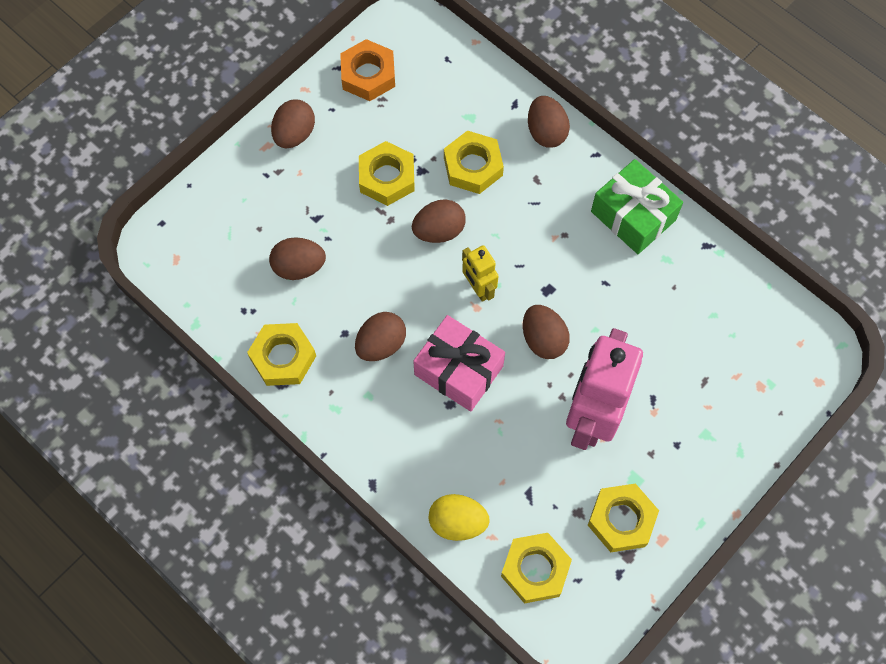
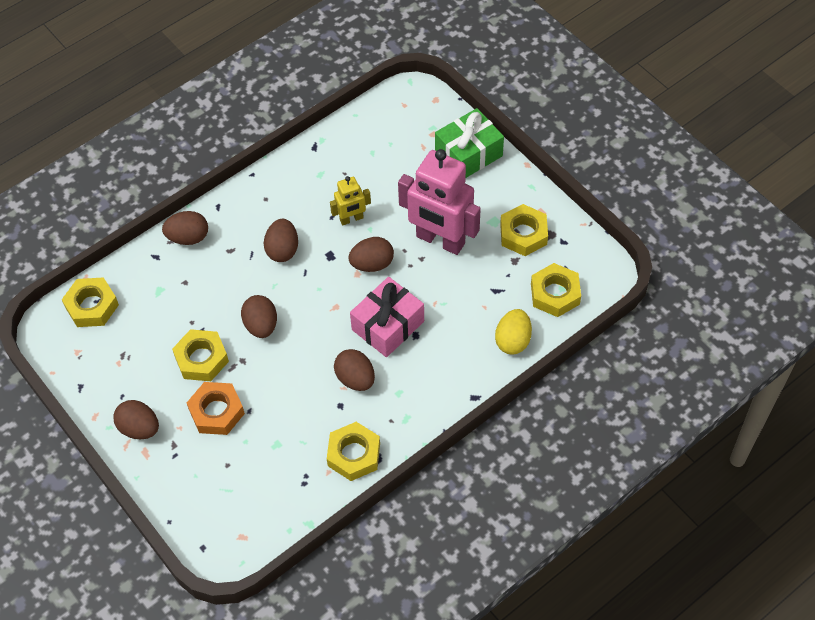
camera: 80 degrees left, 10 degrees down
(299, 267) = (272, 435): brown egg -> brown egg (282, 250)
(368, 75) = (95, 363): orange nut -> orange nut (216, 412)
(473, 166) = (207, 293): yellow nut -> yellow nut (92, 306)
(478, 288) = (319, 303): yellow robot -> yellow robot (351, 219)
(633, 215) = (278, 189): green gift -> green gift (468, 154)

